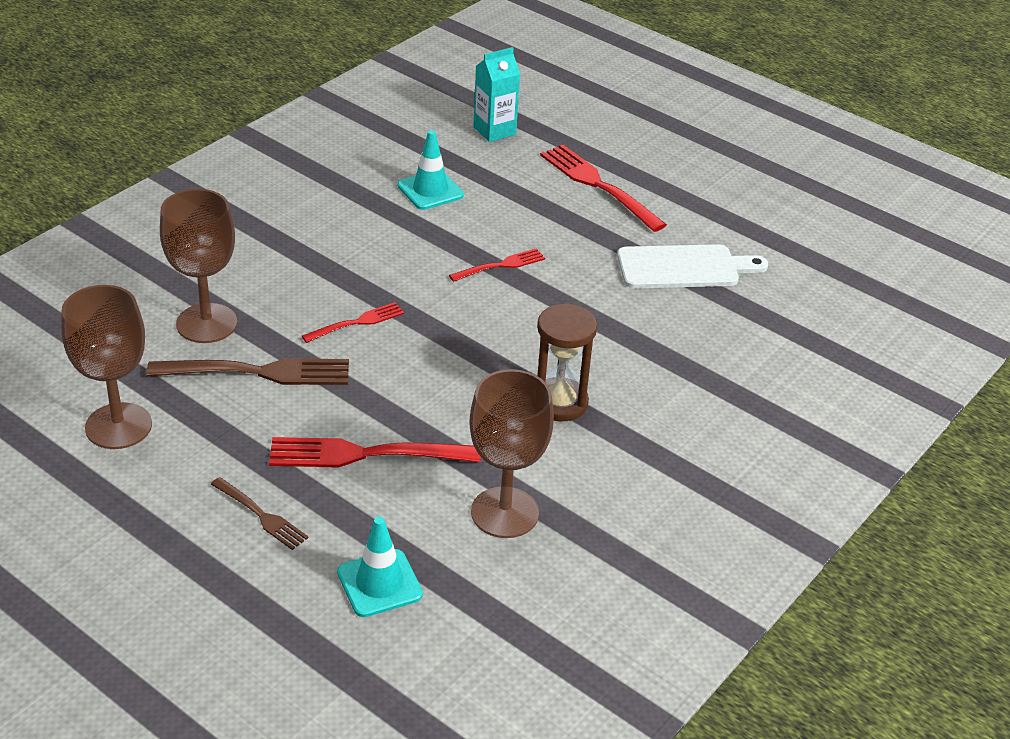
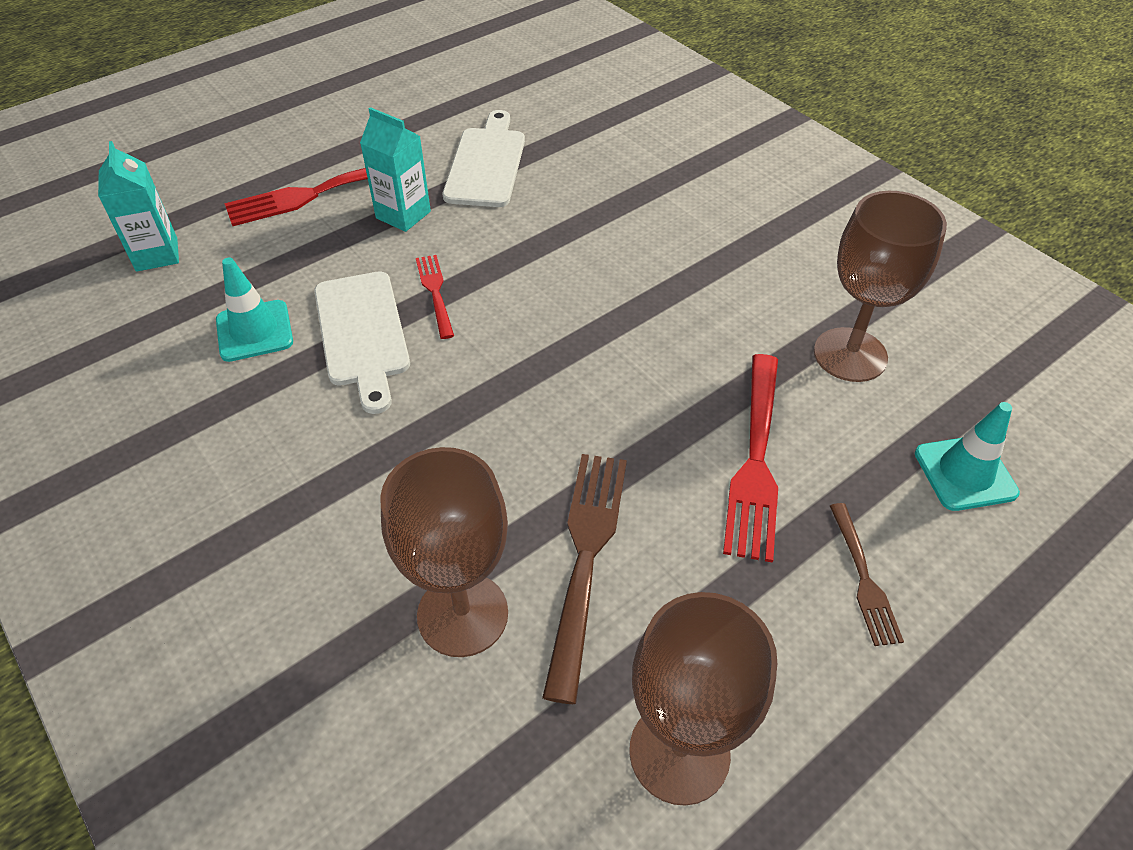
camera: 75 degrees left, 10 degrees up
(261, 516) = (863, 579): brown fork -> brown fork turned 120 degrees clockwise
(357, 322) = (506, 438): red fork -> none
(443, 238) = (362, 333): none -> white cutting board
(559, 402) = (683, 286): brown hourglass -> none
(590, 233) = (403, 215): none -> turquoise carton

